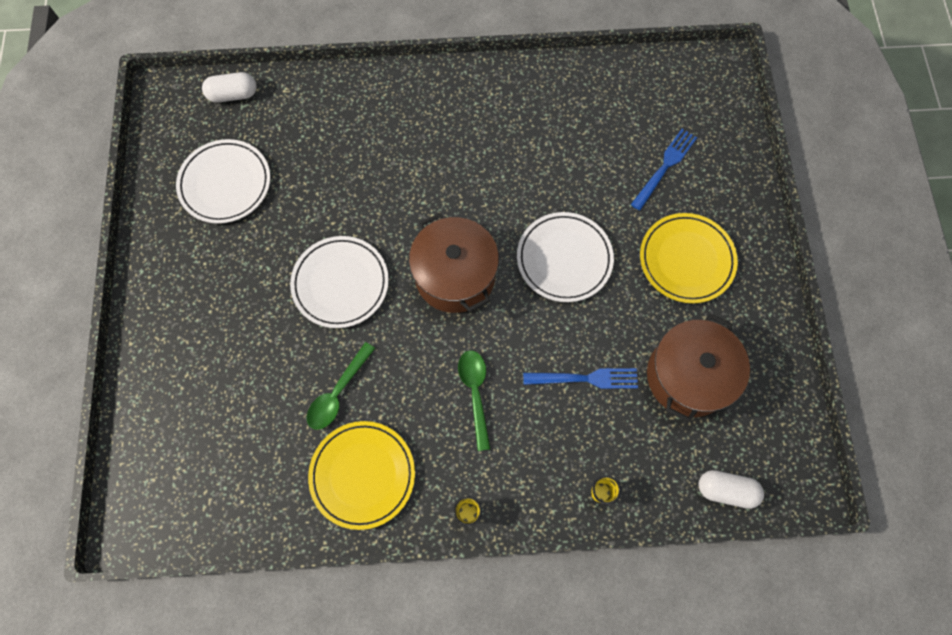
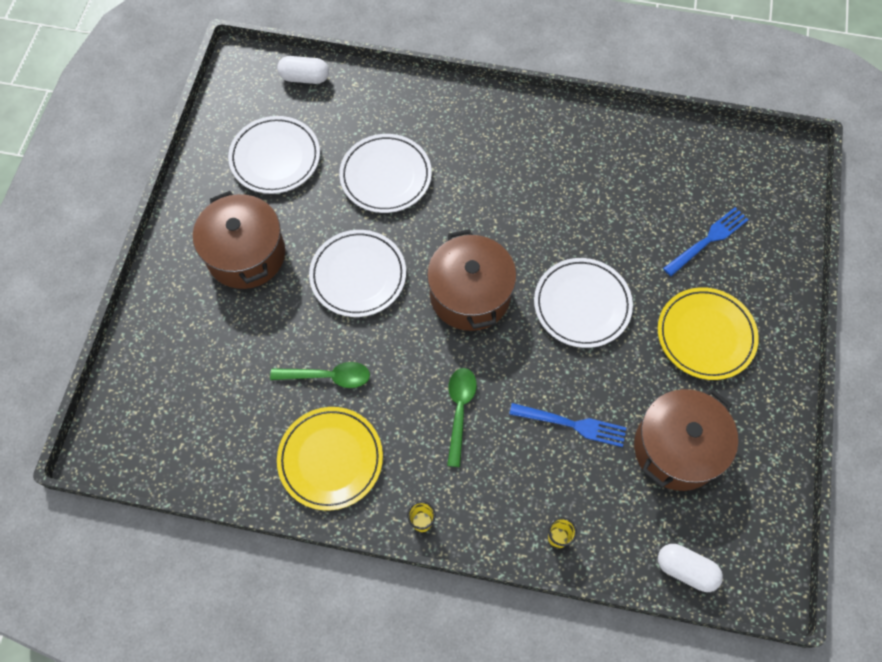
camera: 15 degrees right, 5 degrees down
(222, 290) = (246, 254): none -> brown pot
(338, 393) = (328, 376): green spoon -> green spoon turned 135 degrees counterclockwise
(341, 176) = (385, 176): none -> white plate

